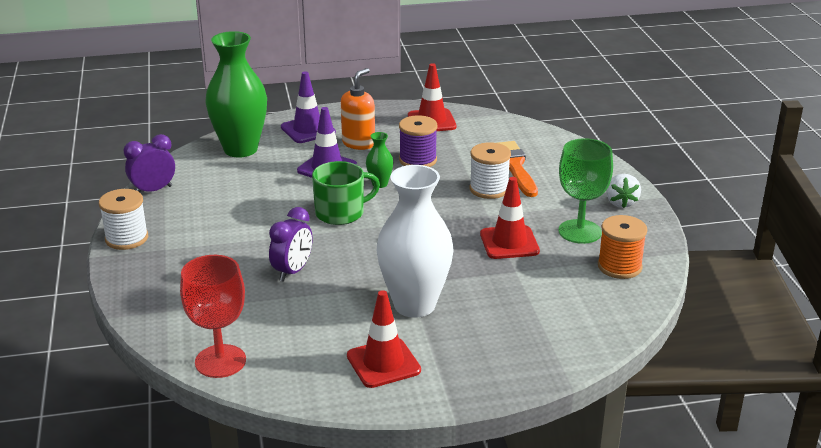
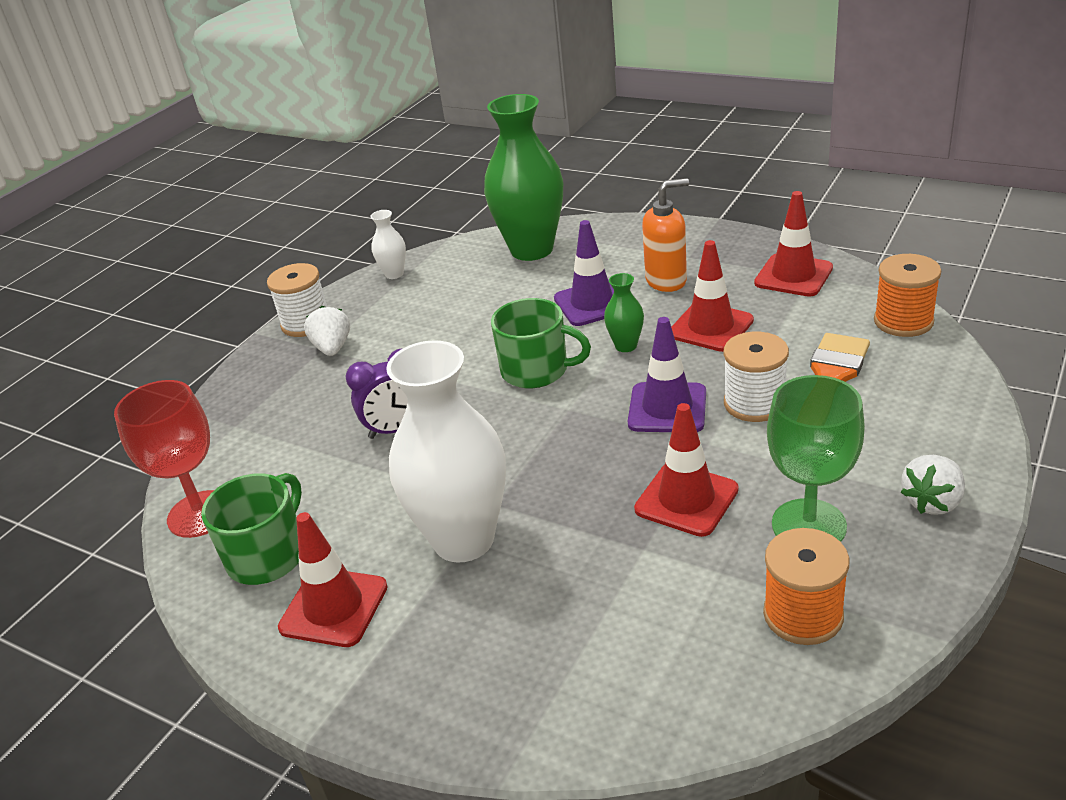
camera: 45 degrees right, 5 degrees up
(153, 190) = (394, 274): purple clock -> white vase
(173, 246) = (332, 348): none -> white strawberry
(303, 360) = (268, 555): none -> green mug
(308, 130) = (630, 245): purple traffic cone -> purple traffic cone (667, 408)
(418, 160) = (711, 327): purple spool -> red traffic cone
(517, 128) = (903, 321): none -> orange spool

